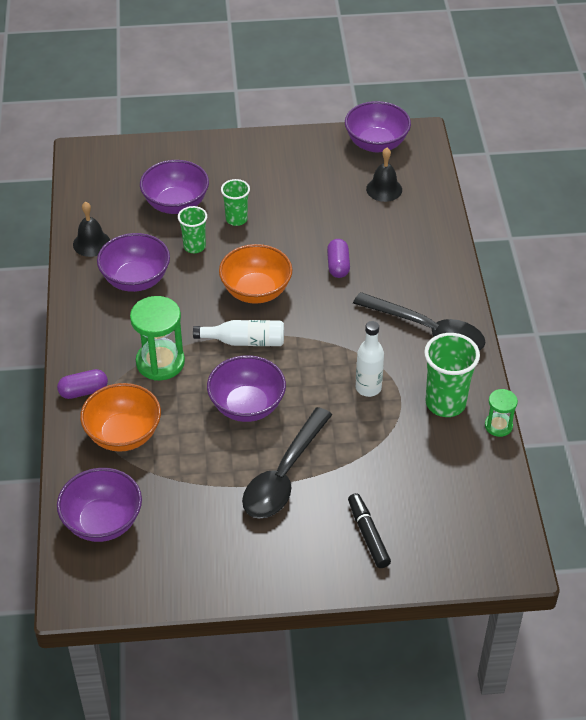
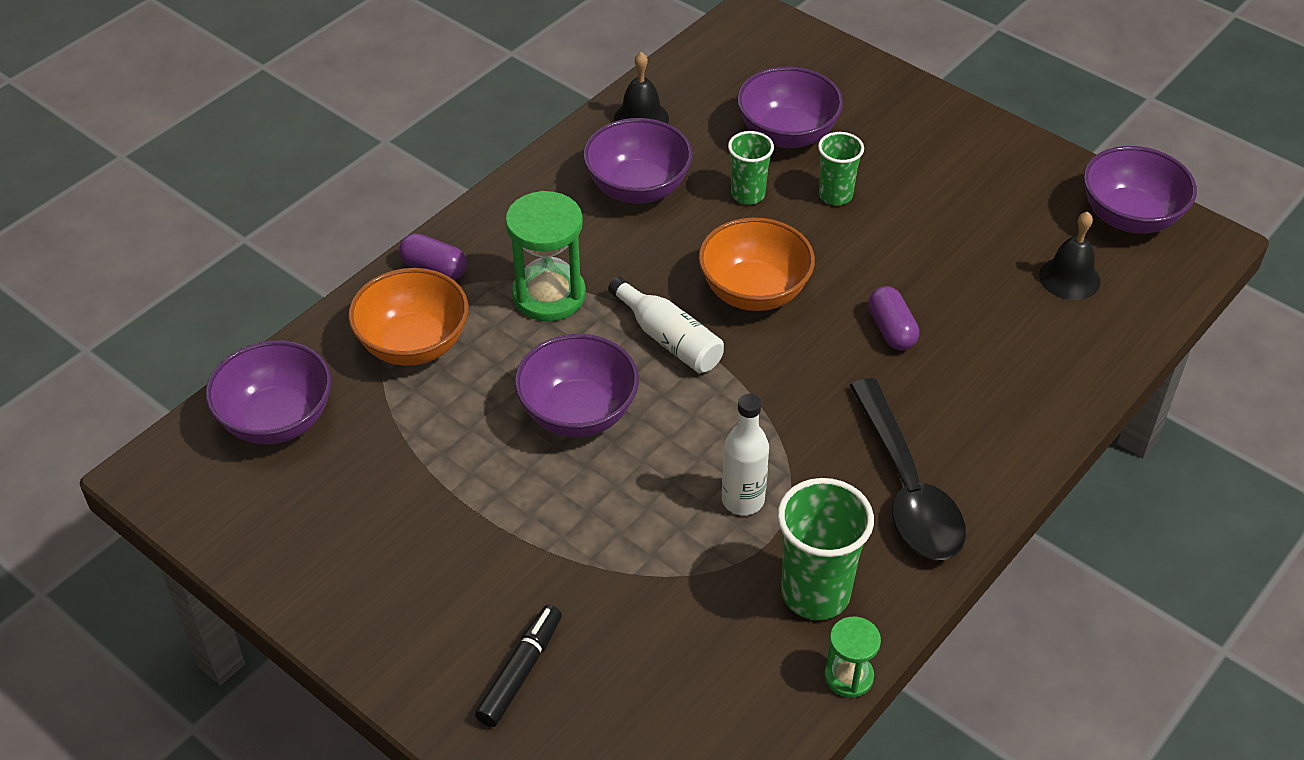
camera: 45 degrees right, 0 degrees up
(284, 475) = (518, 523): black spoon -> none
(338, 265) = (891, 330): purple capsule -> purple capsule turned 60 degrees counterclockwise

